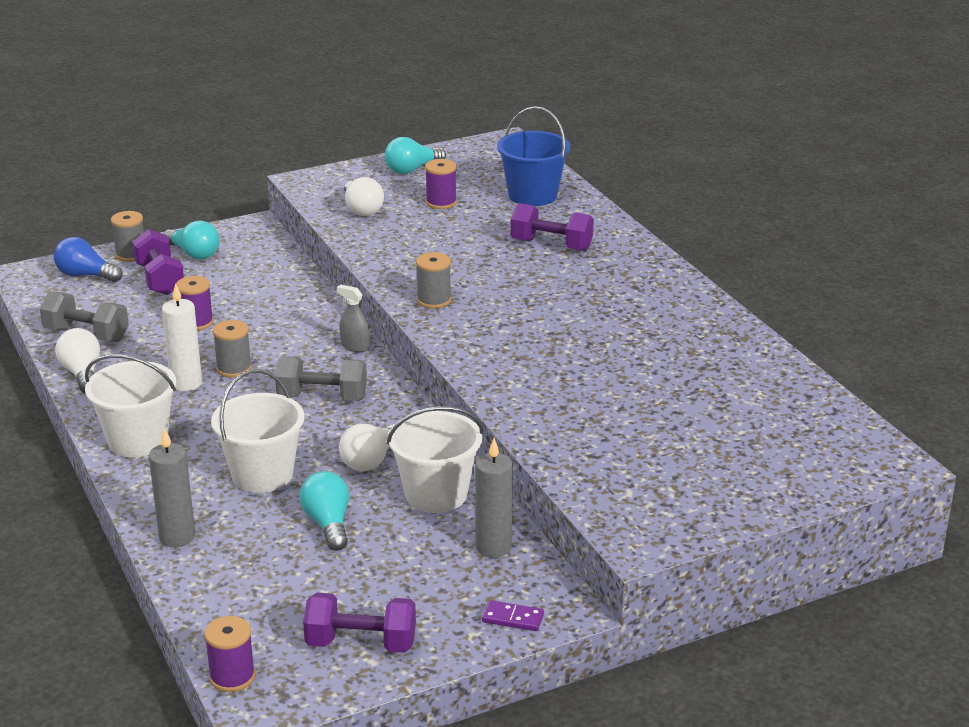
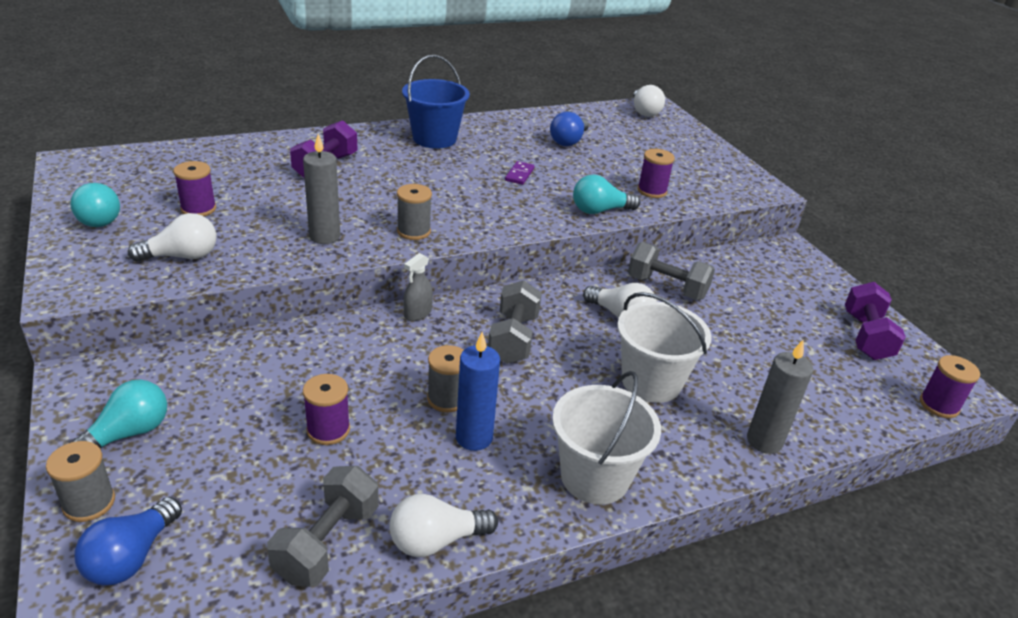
camera: 90 degrees left, 5 degrees up
(160, 279) = (190, 467): purple dumbbell -> none
(186, 383) = (474, 437): white candle -> blue candle
(328, 524) = (720, 345): turquoise light bulb -> turquoise light bulb (600, 210)
(436, 494) = (666, 287): white bucket -> grey dumbbell
(493, 547) = (729, 268): grey candle -> grey candle (324, 236)
(513, 618) = (808, 269): purple domino -> purple domino (519, 175)
(532, 195) = (215, 163): blue bucket -> blue bucket (434, 138)
(587, 445) = (652, 191): none -> purple spool
(707, 385) = (568, 141): none -> blue light bulb
(861, 451) = (644, 112): none -> white light bulb

